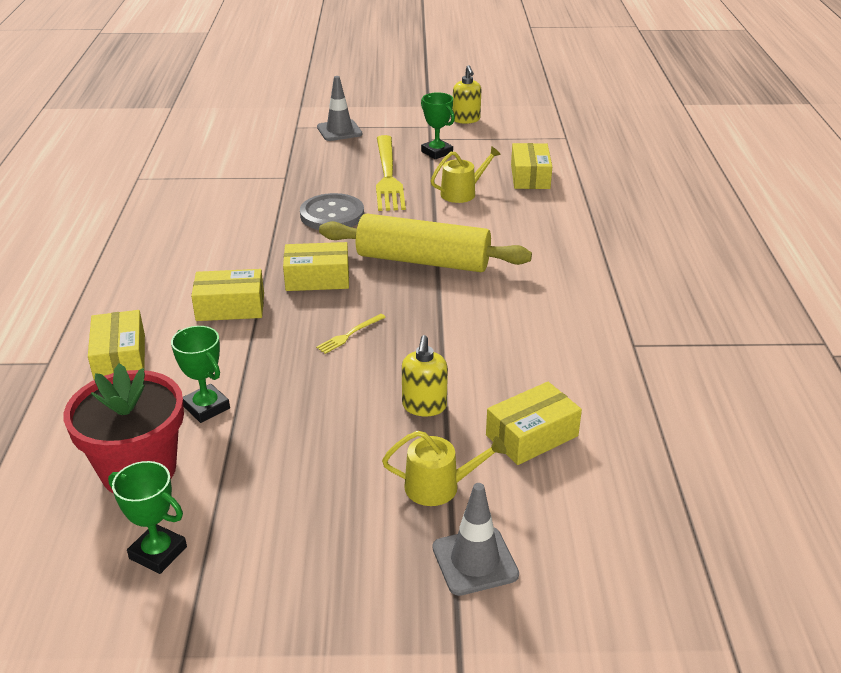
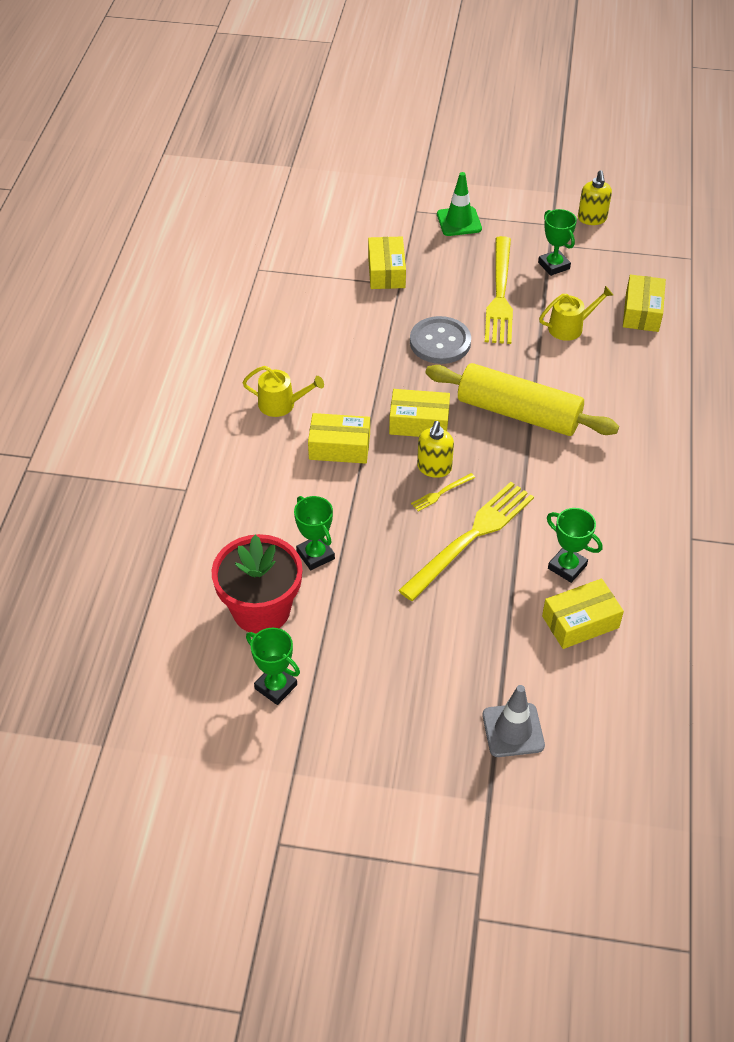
camera: 10 degrees right, 15 degrees up
(120, 358) = (245, 493): yellow box -> yellow box (386, 272)
(339, 131) = (459, 221): grey traffic cone -> green traffic cone
(389, 370) = (470, 537): none -> yellow fork
(424, 406) = (495, 579): yellow soap dispenser -> yellow soap dispenser (434, 468)
(439, 486) = (495, 659): yellow watering can -> yellow watering can (281, 404)
(504, 385) = (567, 567): none -> green trophy

